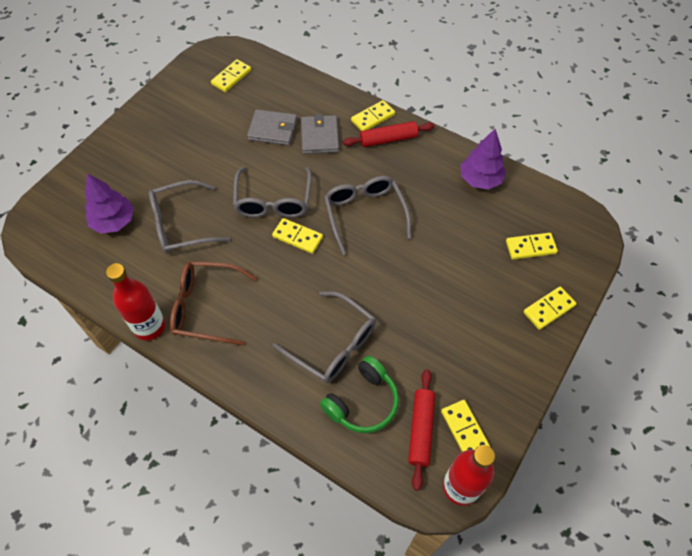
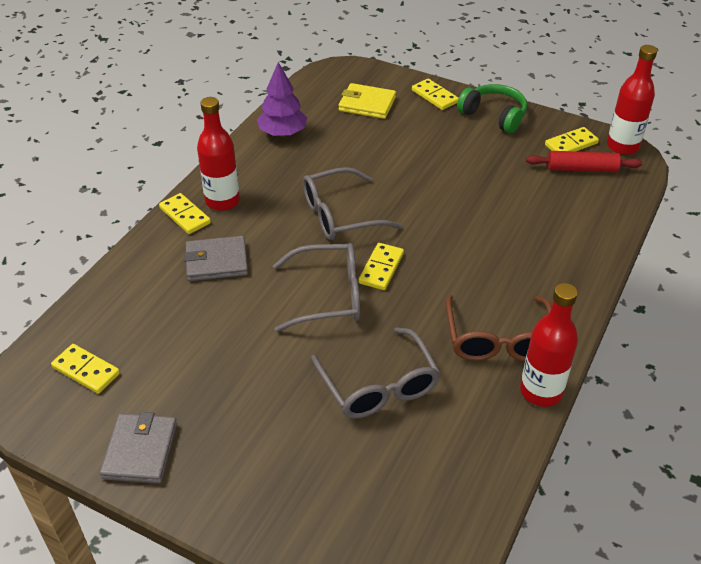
camera: 95 degrees left, 15 degrees down
(114, 222) = (385, 469): purple tree -> none
(272, 129) = (202, 309): grey wallet -> grey wallet (140, 451)
(333, 344) = (514, 229): grey glasses -> none
(362, 402) = (569, 205): green headphones -> green headphones (494, 116)
(388, 139) = (222, 201): red rolling pin -> red bottle
(530, 247) = (367, 104): yellow domino -> yellow wallet

